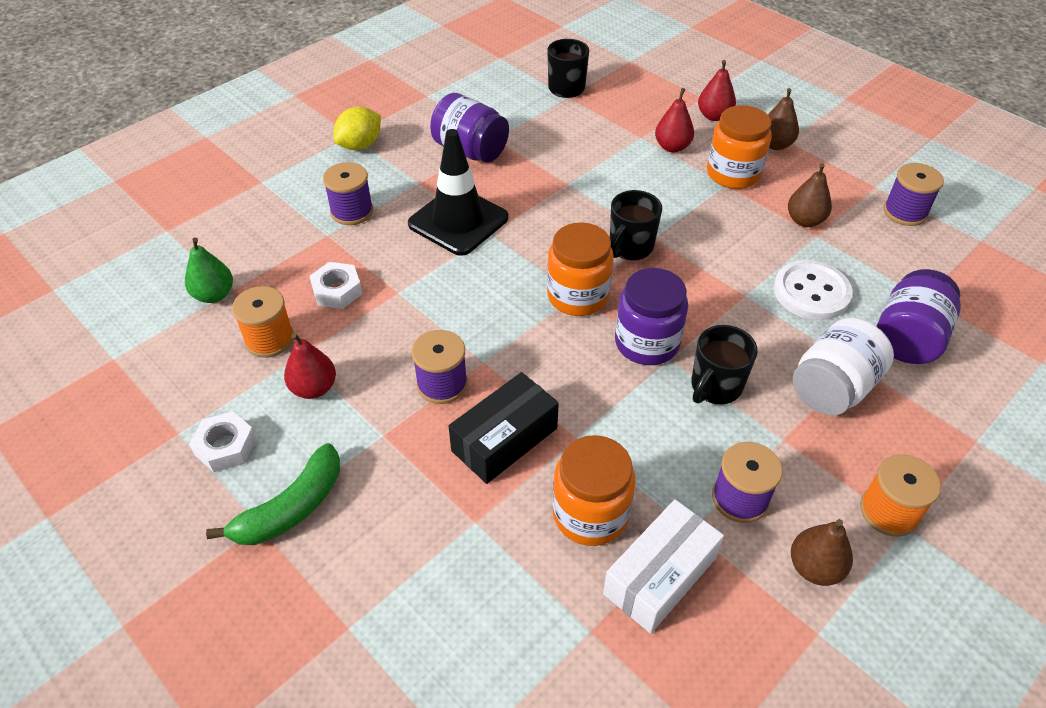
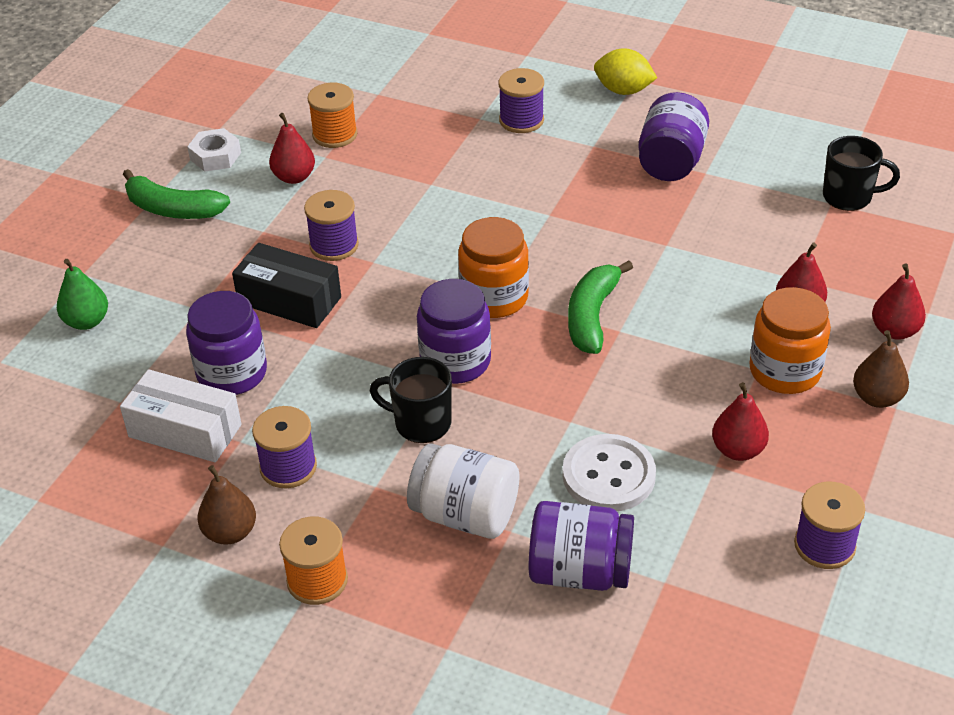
camera: 70 degrees right, 5 degrees down
(214, 295) = (368, 87): green pear -> green pear (87, 321)
(337, 291) = (412, 149): white nut -> none
(458, 221) = (553, 188): black traffic cone -> none
(590, 514) = (232, 373): orange jar -> purple jar
(630, 247) = (592, 316): black mug -> green banana
(804, 220) = (738, 450): brown pear -> red pear

